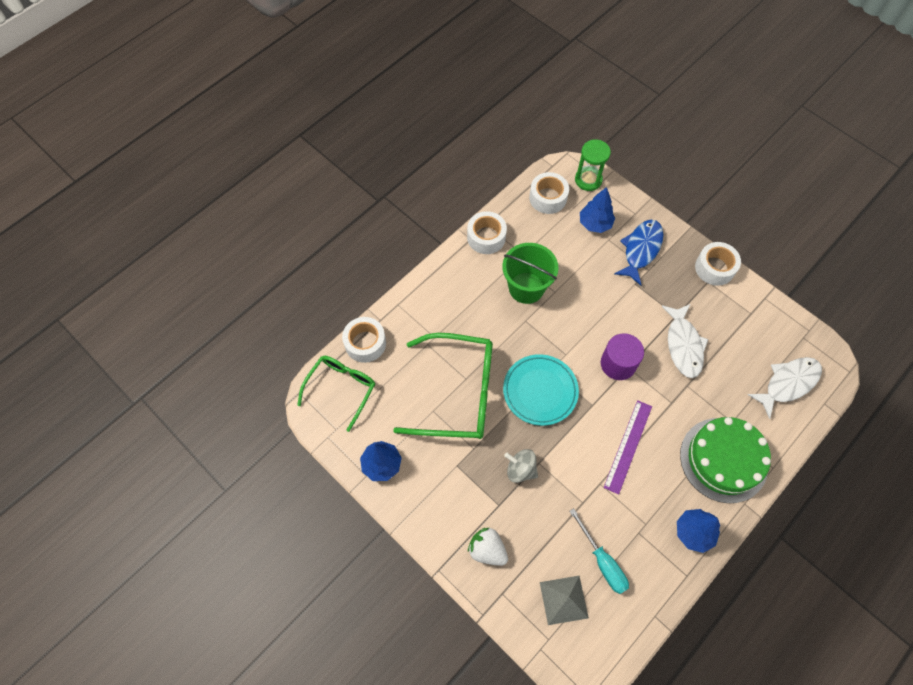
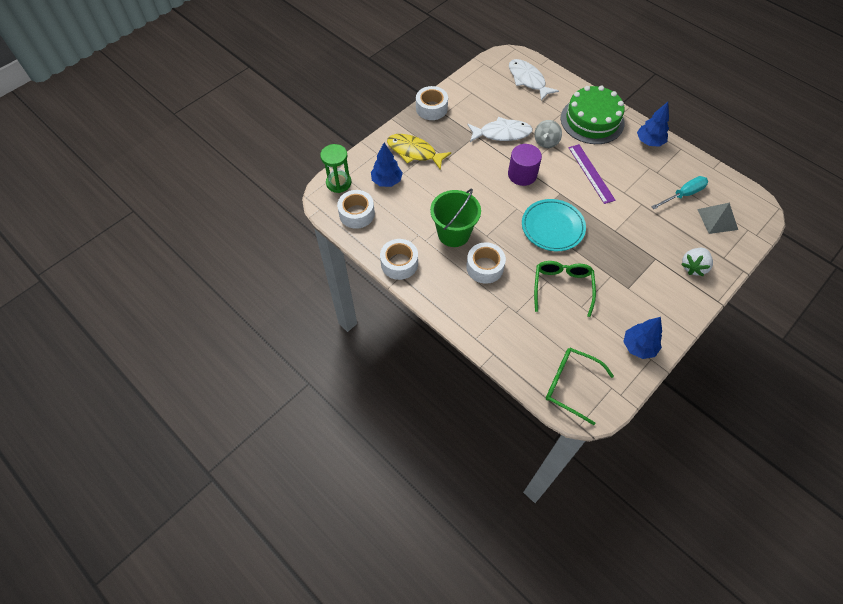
camera: 90 degrees left, 5 degrees down
(365, 343) = (520, 366): white tape -> white tape (485, 267)
(457, 393) = (562, 287): green glasses -> green glasses, size x0.62
(520, 469) = (623, 243): grey spinning top -> grey spinning top (546, 142)
(628, 446) = (591, 173): purple ruler -> purple ruler turned 45 degrees clockwise
(641, 250) = (414, 152): blue fish -> yellow fish

